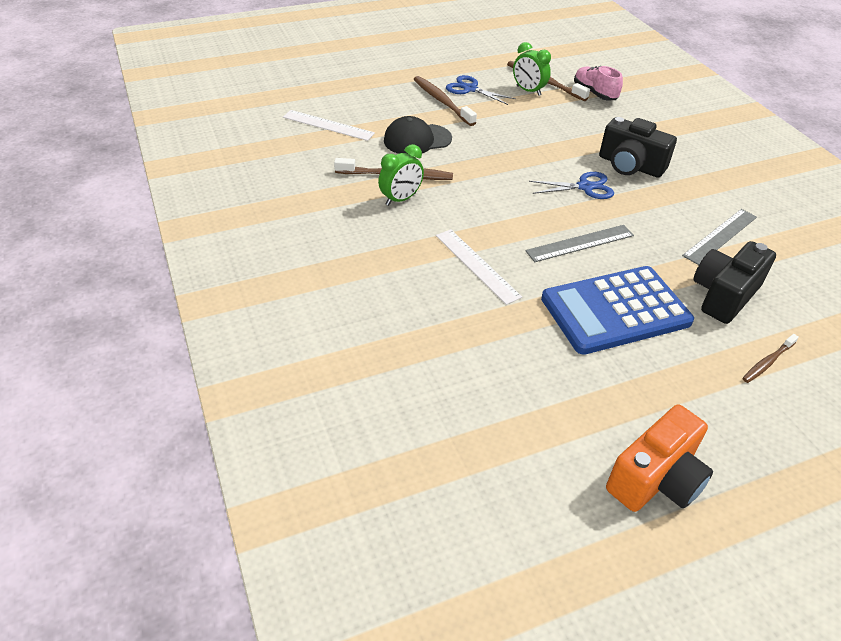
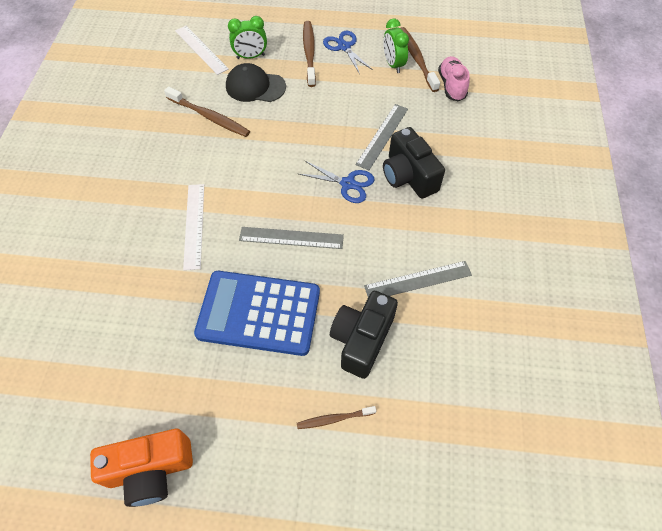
camera: 30 degrees right, 15 degrees up
(401, 199) = (193, 141): green clock -> green clock (250, 56)
(576, 144) = (382, 136): none -> grey ruler
(724, 295) = (361, 339): black camera -> black camera turned 45 degrees counterclockwise

